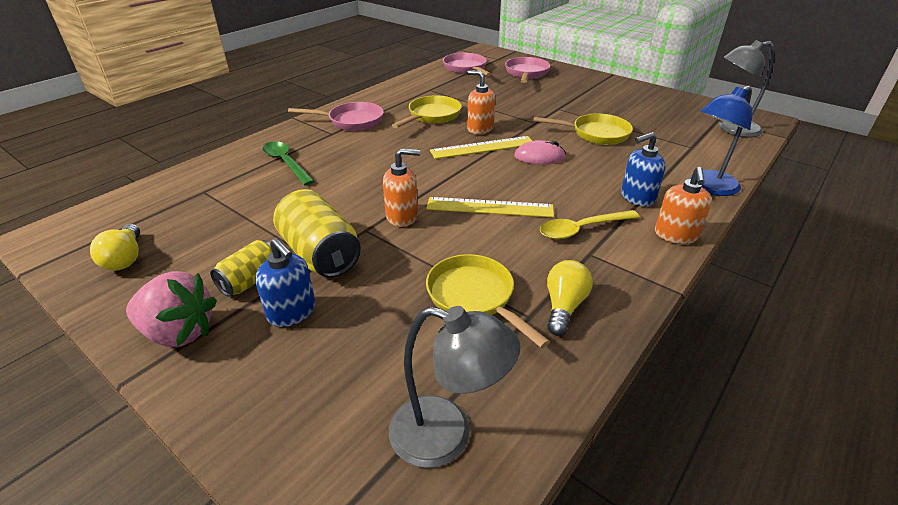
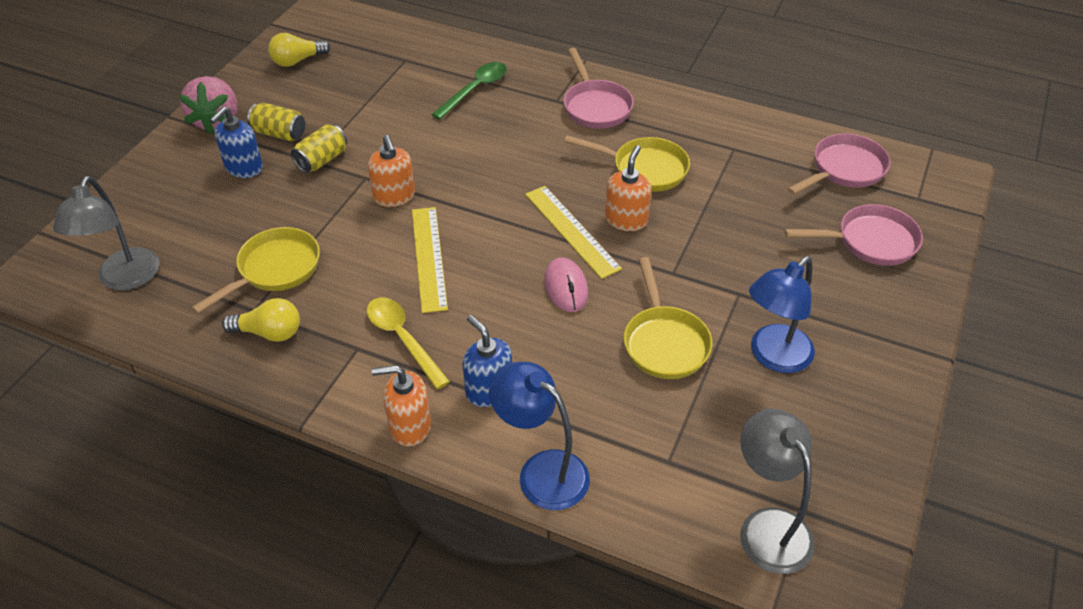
camera: 75 degrees right, 10 degrees up
(320, 254) = (322, 160): yellow can -> yellow can, size x0.60
(610, 108) = (773, 357): none -> blue lamp

